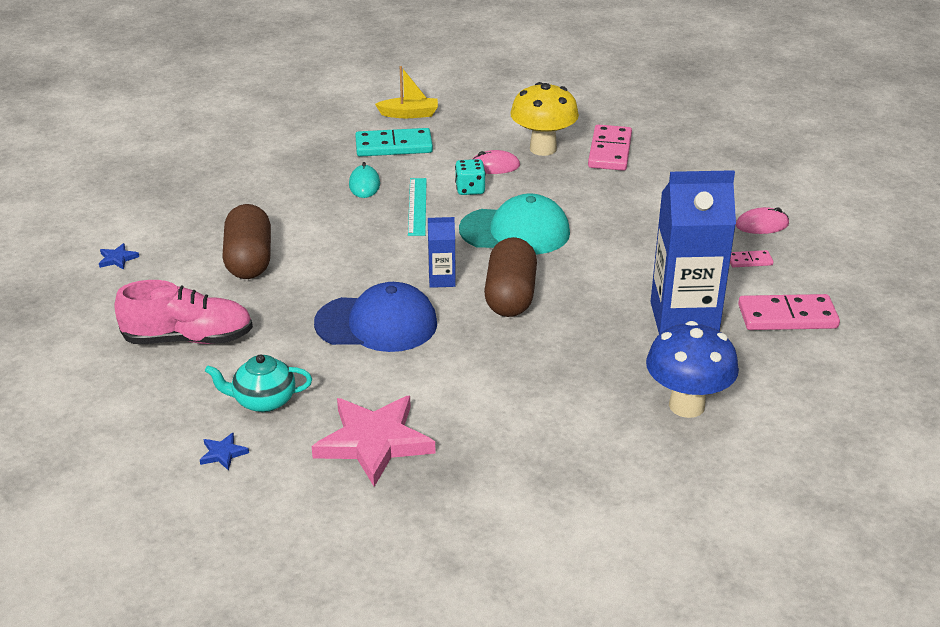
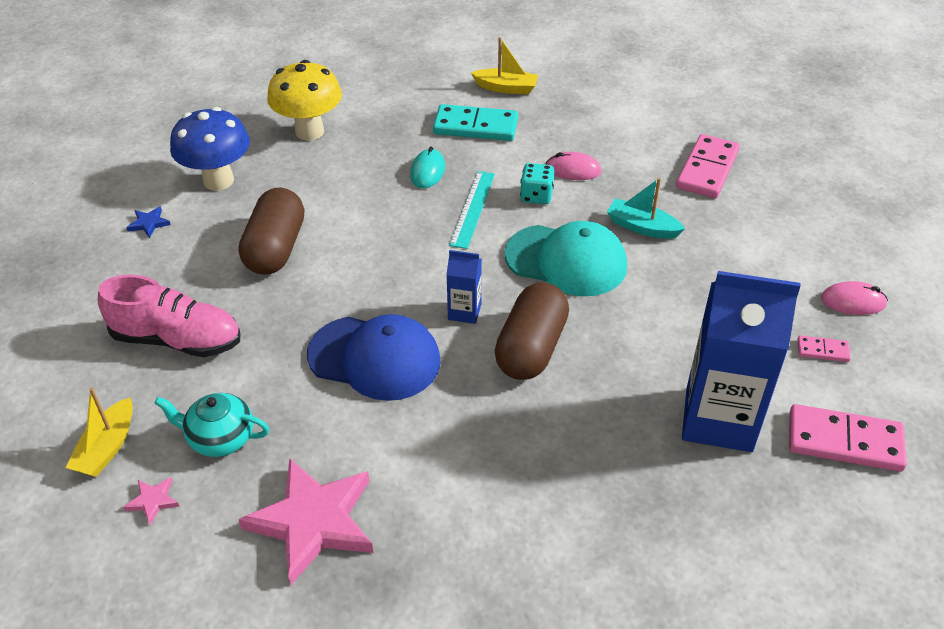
camera: 15 degrees right, 10 degrees up
(161, 425) = (107, 448): none -> yellow boat
(223, 453) = (153, 501): blue star -> pink star
(543, 149) = (633, 155): yellow mushroom -> yellow mushroom (309, 131)
(570, 199) = (642, 227): none -> turquoise boat
(686, 406) = (682, 549): blue mushroom -> blue mushroom (218, 180)

